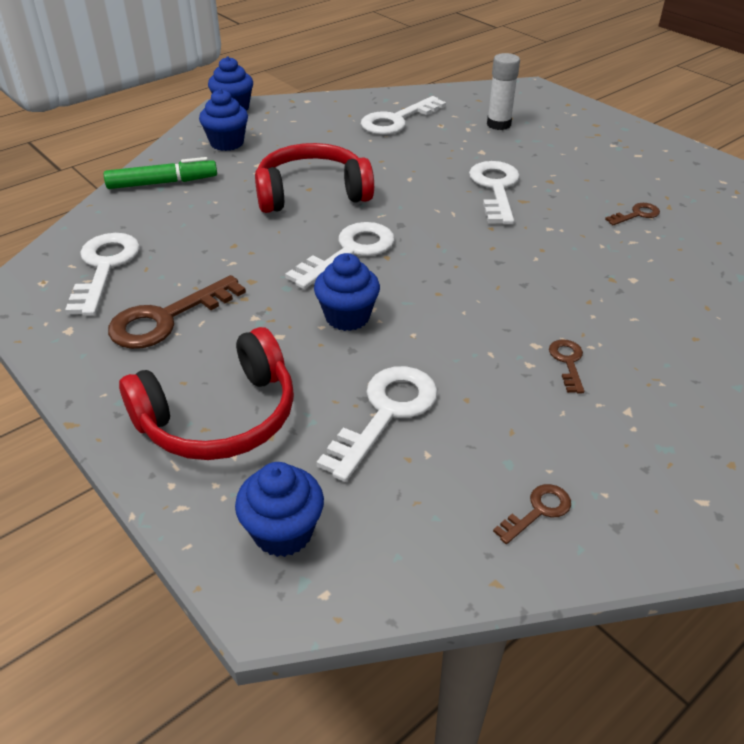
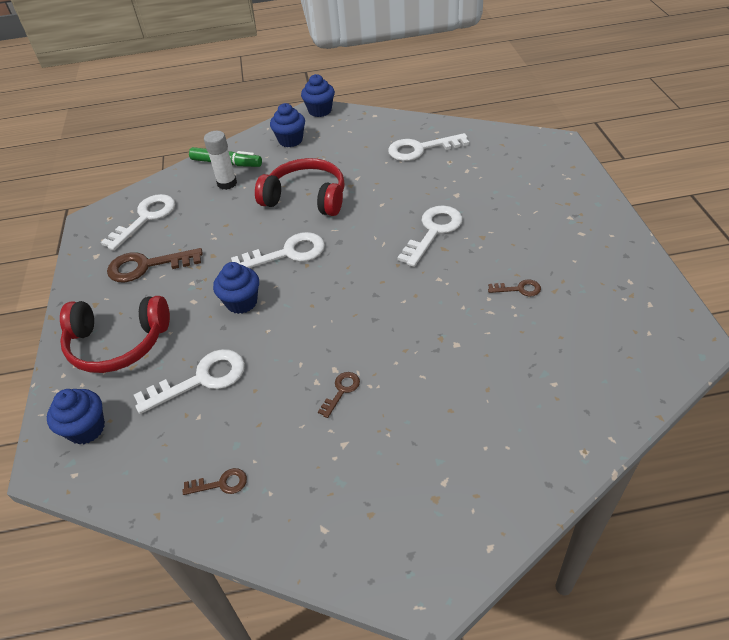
camera: 35 degrees right, 5 degrees up
(498, 124) = (494, 172): white glue stick -> white glue stick (227, 183)

